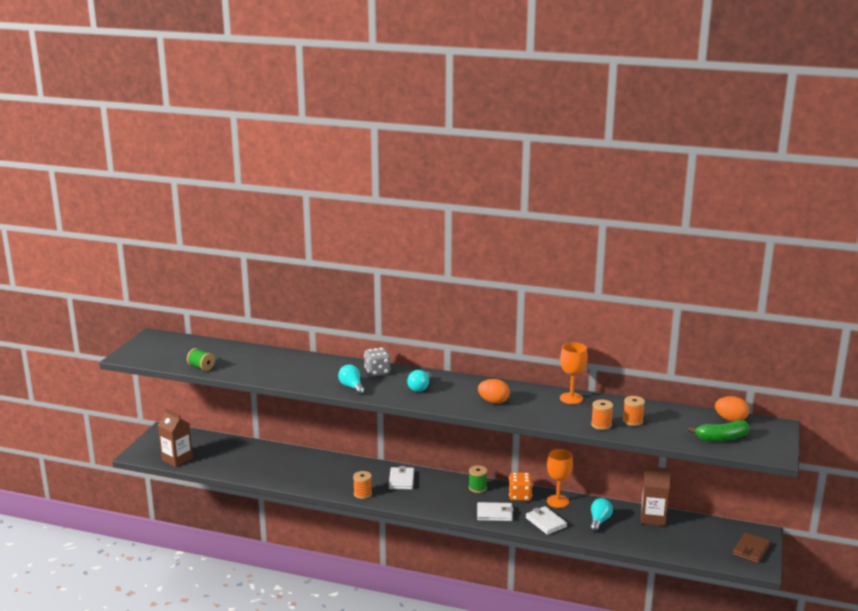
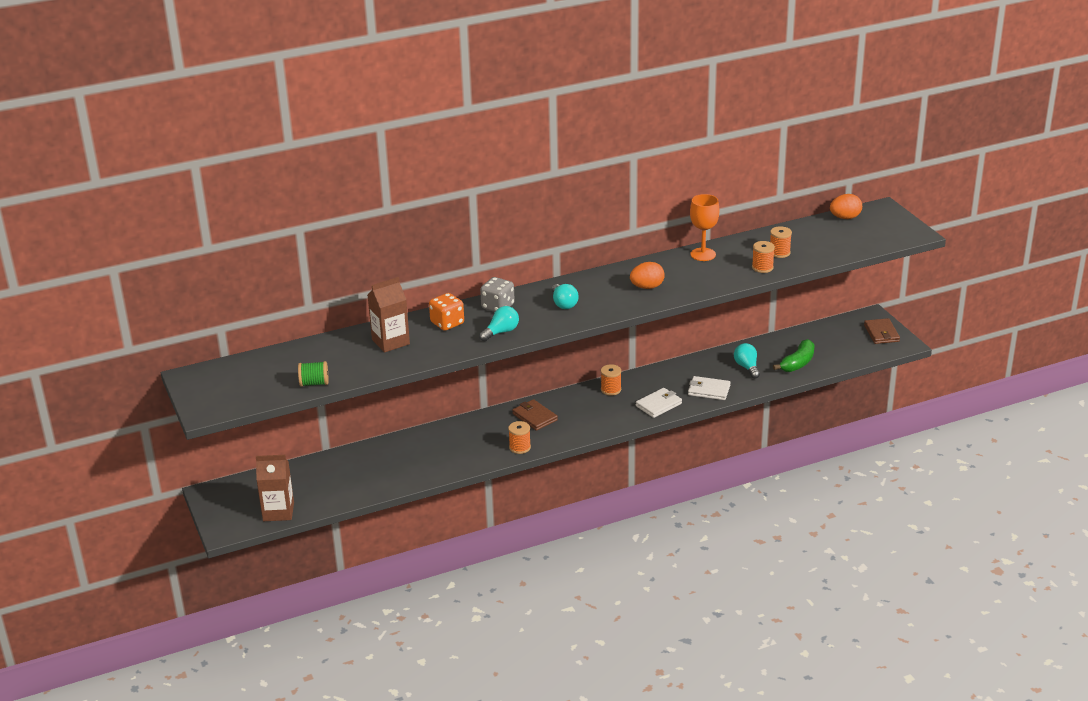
camera: 40 degrees left, 10 degrees up
(352, 387) = (501, 332): turquoise light bulb -> turquoise light bulb turned 120 degrees clockwise
(401, 480) = (534, 417): white wallet -> brown wallet
(477, 488) = (611, 390): green spool -> orange spool
(520, 496) = (656, 378): orange dice -> orange dice (447, 323)
(557, 501) = (692, 367): orange goblet -> none
(653, 518) = (782, 343): brown carton -> brown carton (390, 342)
(722, 438) = (862, 237): green banana -> green banana (798, 363)

